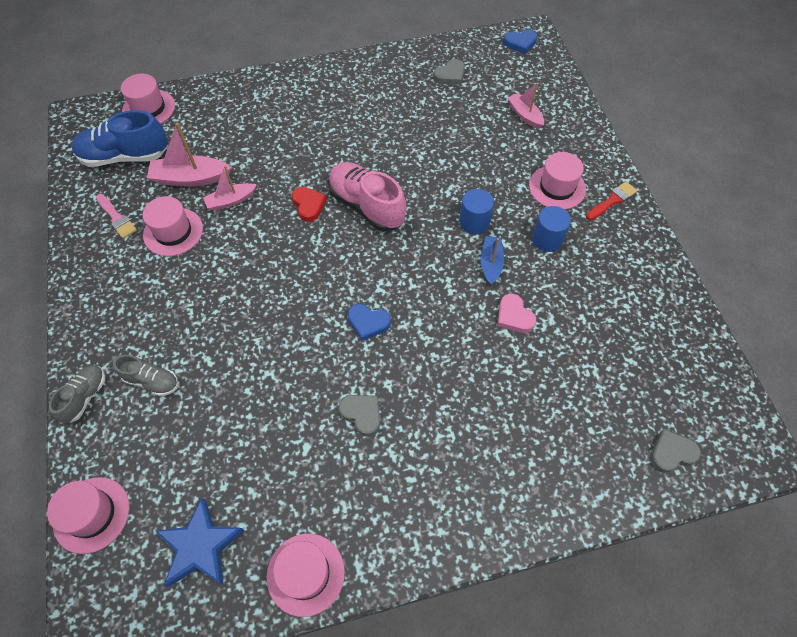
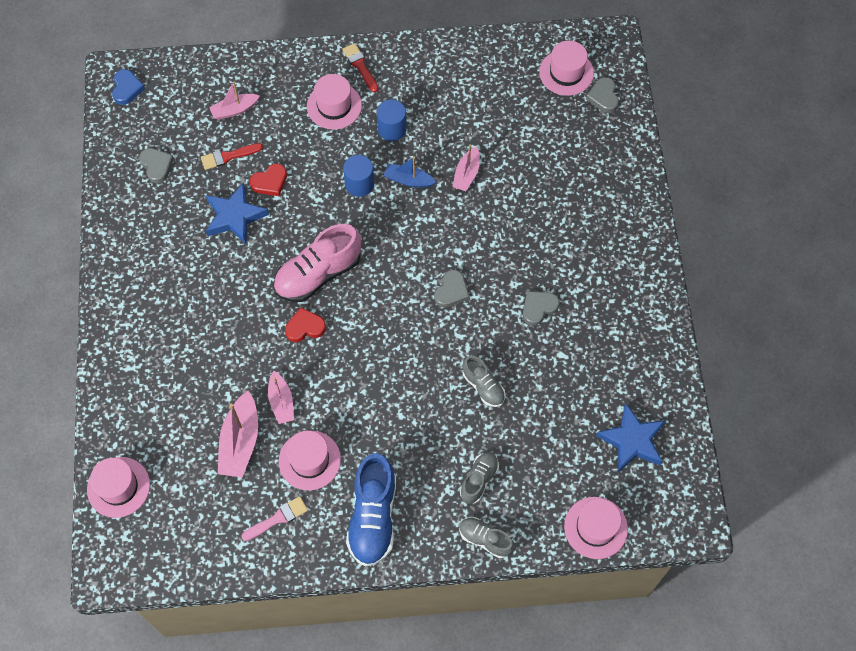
camera: 80 degrees left, 5 degrees up
(125, 156) = (190, 512): blue shoe -> blue shoe (373, 517)
(259, 370) = (483, 386): none -> grey shoe
(305, 574) = (662, 365): pink hat -> pink hat (566, 72)
(368, 323) = (451, 291): blue heart -> grey heart
(413, 135) = (235, 217): none -> blue star
(456, 153) = (270, 182): none -> red heart
(474, 119) = (228, 156): none -> red brush
(514, 316) = (466, 174): pink heart -> pink boat

